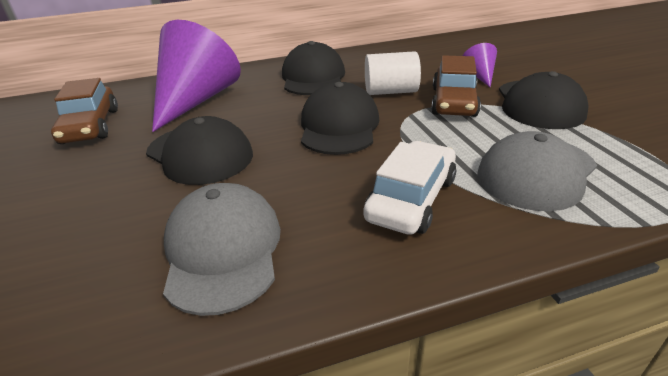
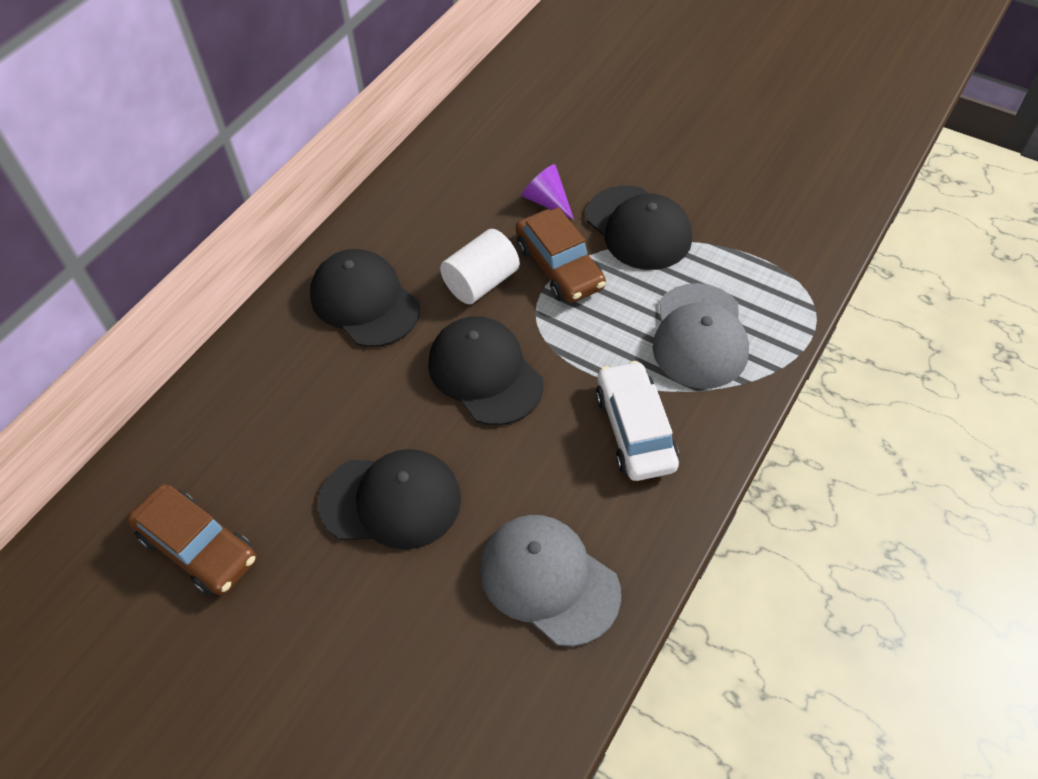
camera: 40 degrees left, 20 degrees up
(196, 100) = (270, 426): purple cone -> none

